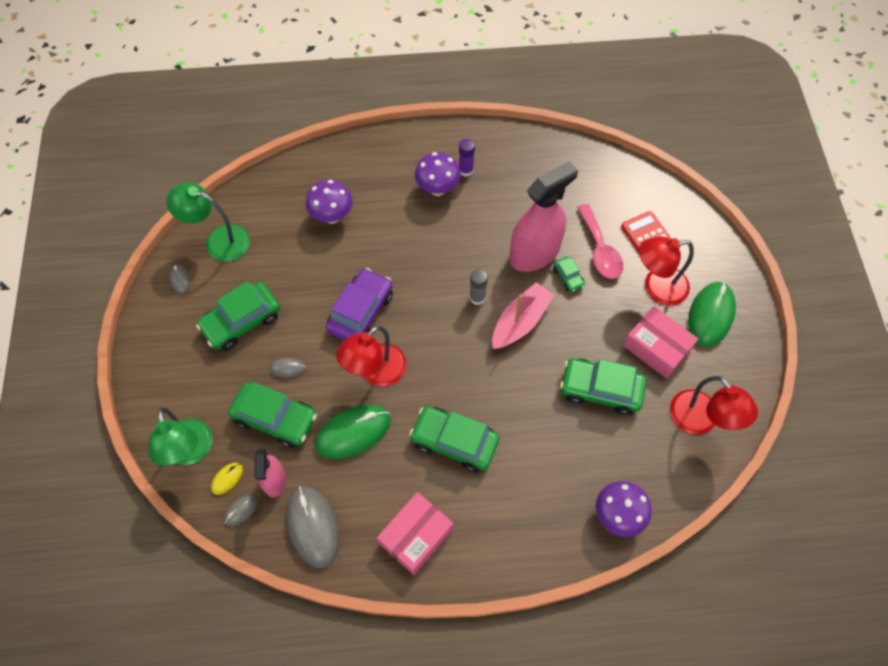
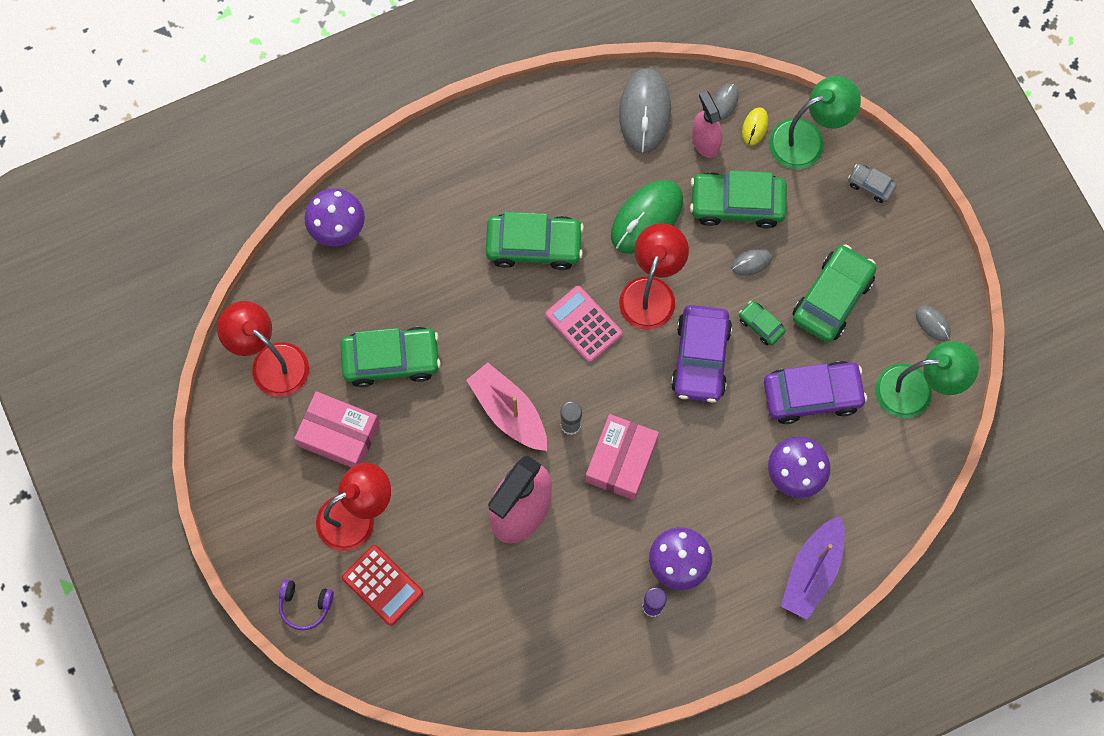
camera: 160 degrees right, 10 degrees up
(163, 396) = (870, 185): none -> grey car
(190, 452) = (807, 139): green lamp -> green lamp turned 105 degrees clockwise
(293, 261) = (812, 395): none -> purple car
(313, 527) = (644, 112): grey mouse -> grey mouse turned 45 degrees clockwise
(351, 158) = (812, 571): none -> purple boat
(416, 536) = (537, 138): pink box -> pink box (621, 460)
(439, 366) = (583, 324): none -> pink calculator
(520, 322) = (508, 411): pink boat -> pink boat turned 120 degrees clockwise
(568, 277) = (469, 492): green car -> green car (761, 325)
(600, 249) = (441, 546): pink spoon -> none
(708, 243) = (305, 605): none -> purple headphones
(710, 315) = (283, 500): green mouse -> none

